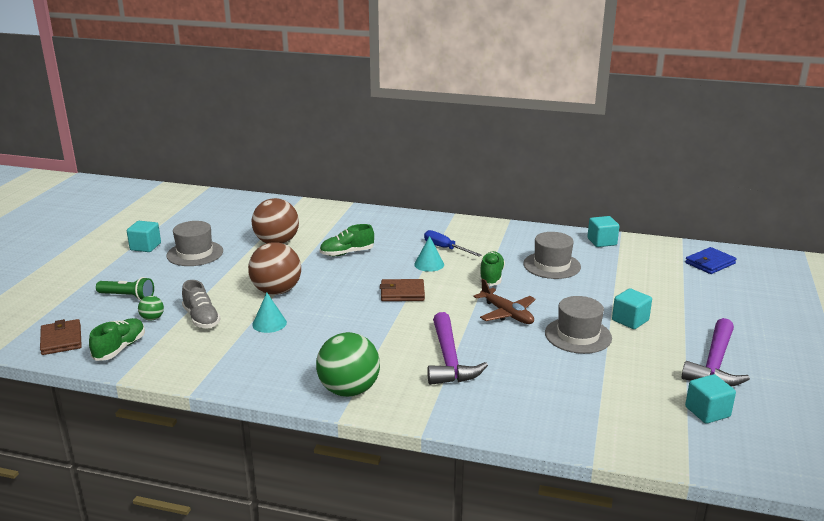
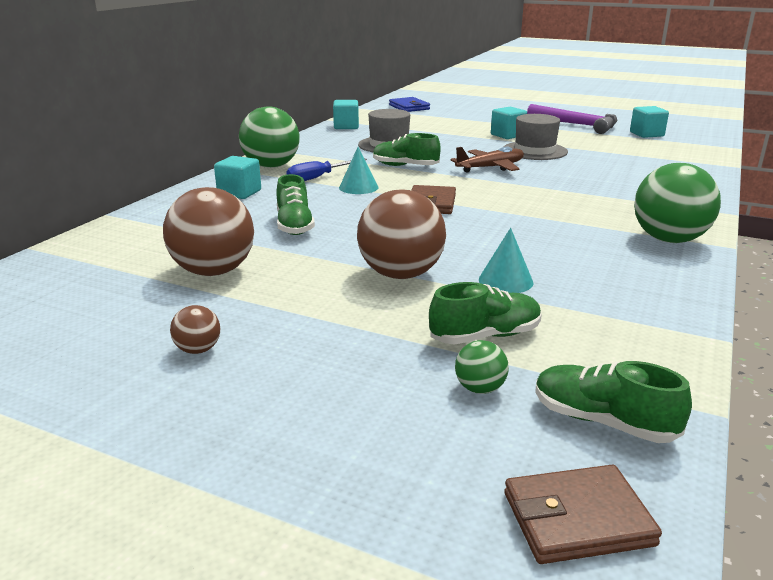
camera: 80 degrees left, 0 degrees up
(127, 296) = (371, 429): green flashlight -> none
(145, 247) = (103, 419): turquoise cube -> turquoise cube (239, 193)
(195, 253) = (198, 350): grey hat -> brown ball
(201, 318) = (485, 336): grey shoe -> green shoe
(449, 360) = (589, 194): purple hammer -> none
(464, 229) = (271, 166): none -> green ball

